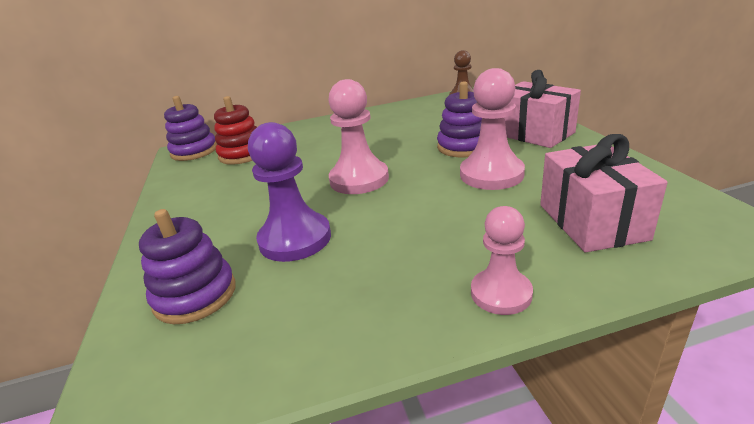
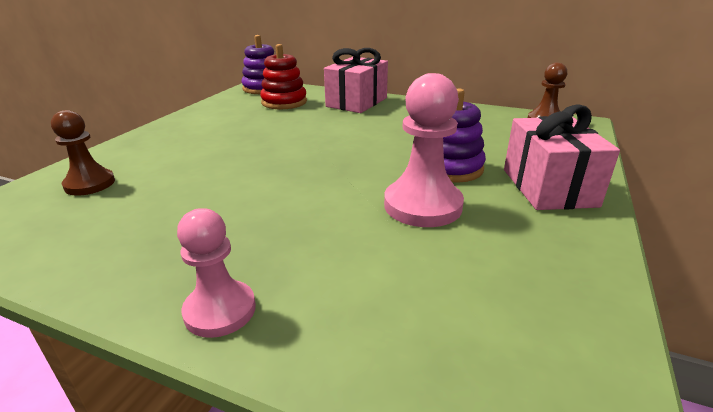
camera: 35 degrees right, 0 degrees up
(195, 295) = (90, 184): purple stacking toy -> brown pawn
(295, 239) = (196, 178): purple pawn -> none
(359, 179) = (315, 156): pink pawn -> none
(591, 221) = (423, 306): pink gift -> pink gift (356, 102)

